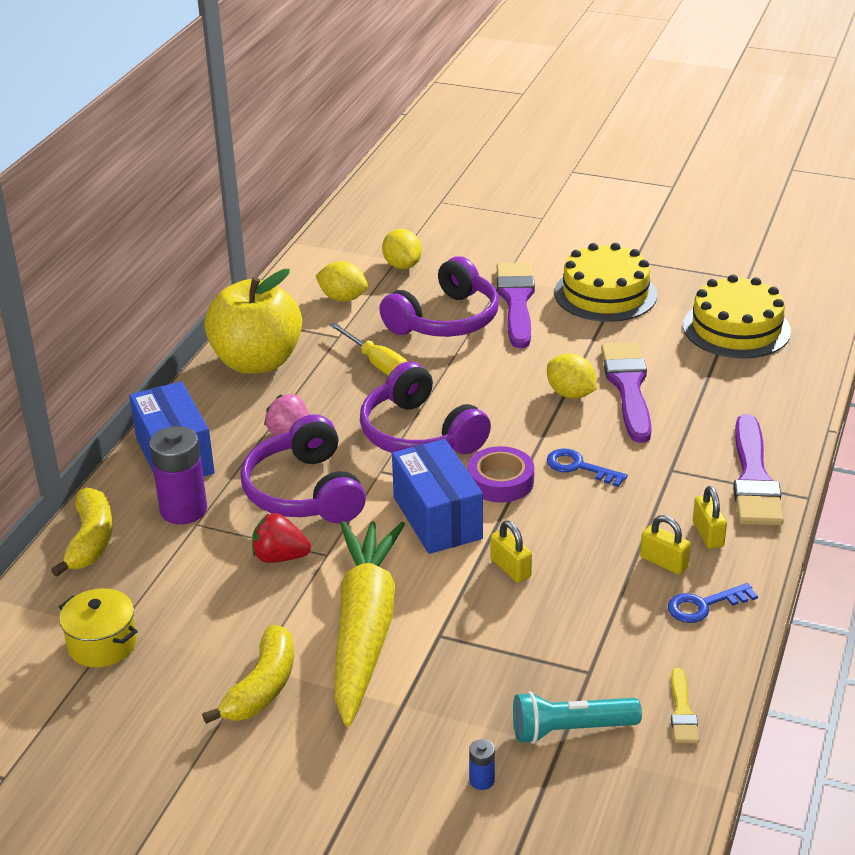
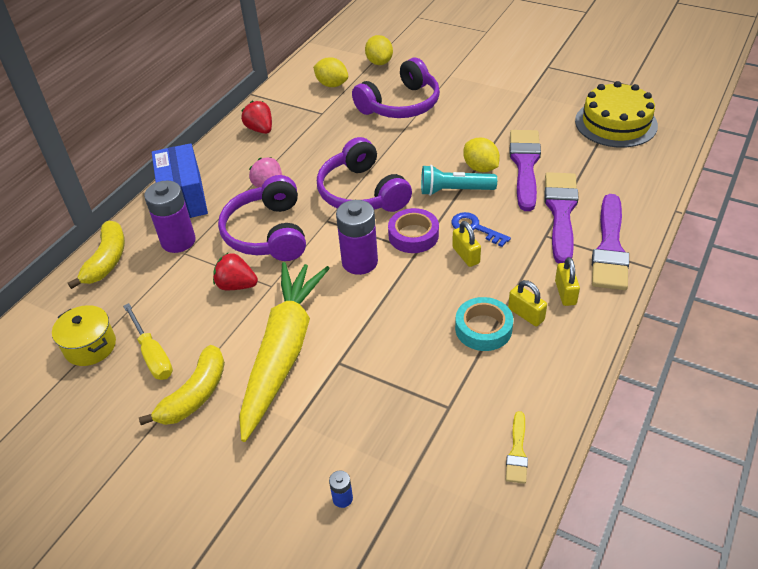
camera: 10 degrees right, 10 degrees up
(257, 362) = (260, 129): yellow apple -> red strawberry
(377, 363) = (344, 135): yellow screwdriver -> yellow screwdriver (152, 354)
(437, 518) = (359, 262): blue box -> purple battery
(510, 568) = (405, 309): yellow padlock -> yellow padlock (466, 255)
(516, 301) = (455, 93): purple brush -> purple brush (561, 212)
(570, 730) = (423, 459): turquoise flashlight -> turquoise flashlight (454, 190)
(605, 294) = (521, 91): yellow cake -> none
(614, 582) = (483, 328): none -> turquoise tape
(704, 605) = (551, 355): blue key -> none

